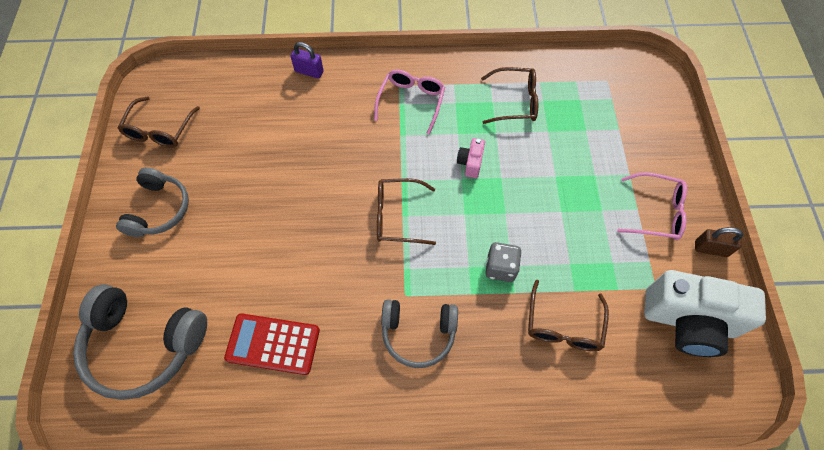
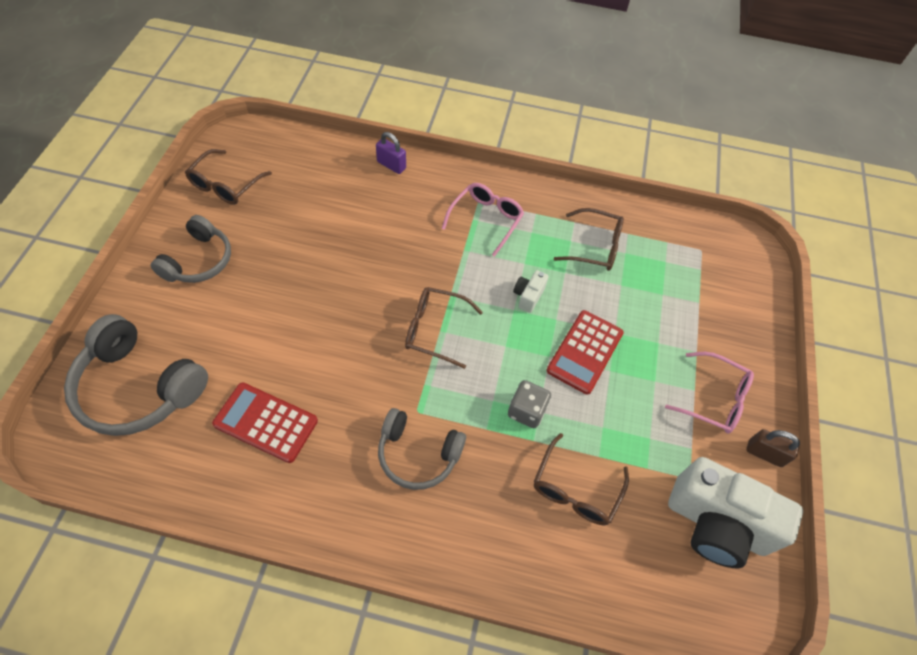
camera: 10 degrees right, 5 degrees down
(470, 163) = (528, 296): pink camera -> white camera
(534, 200) = (585, 352): none -> red calculator

